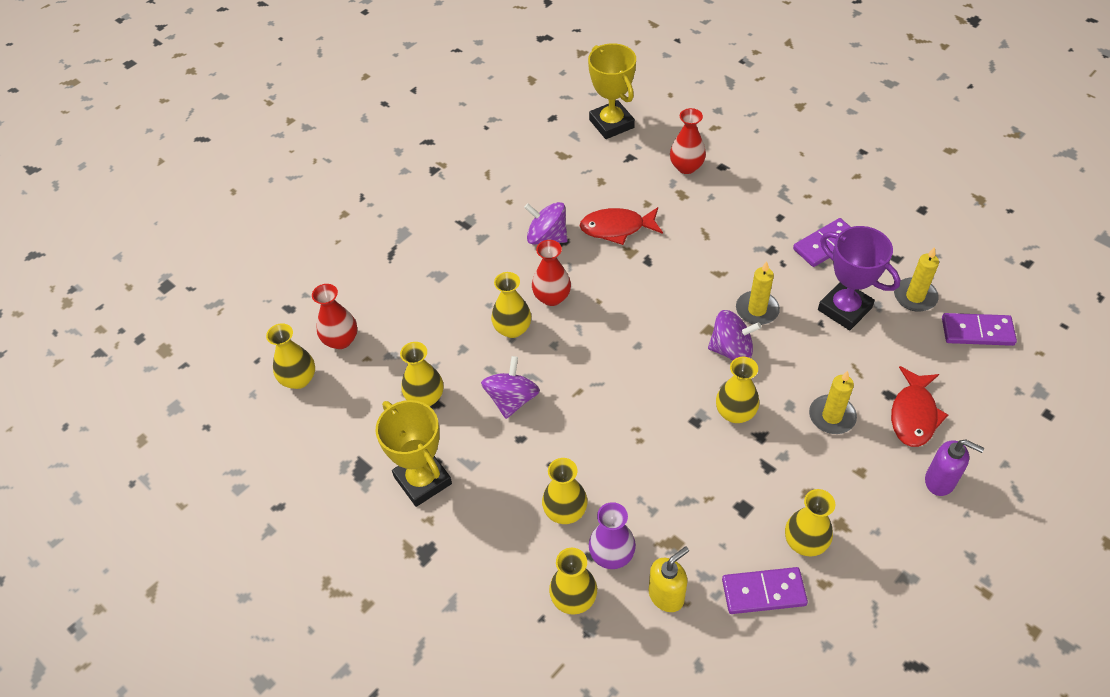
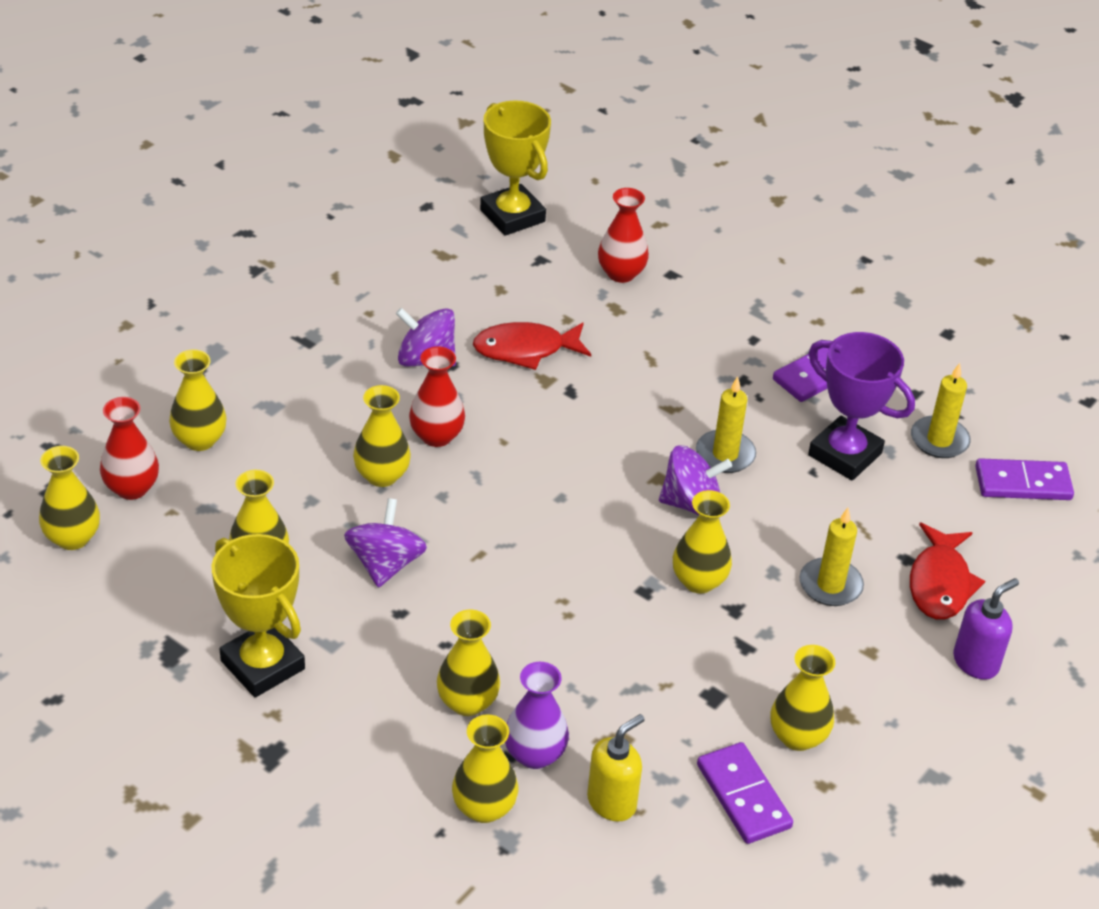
camera: 10 degrees left, 10 degrees down
(389, 302) = (200, 440): none -> yellow vase
(763, 592) = (743, 796): purple domino -> purple domino turned 75 degrees clockwise
(940, 481) = (976, 662): purple soap dispenser -> purple soap dispenser turned 60 degrees counterclockwise

